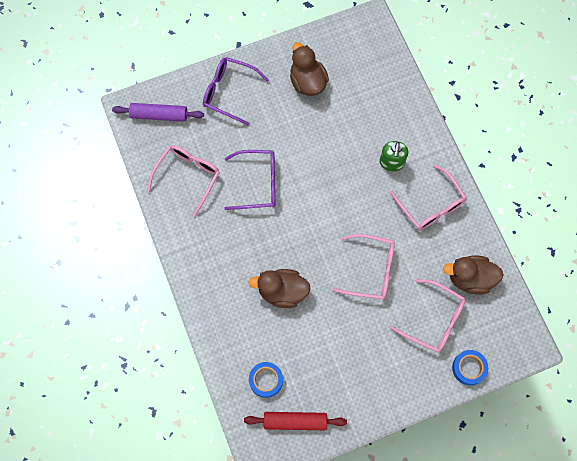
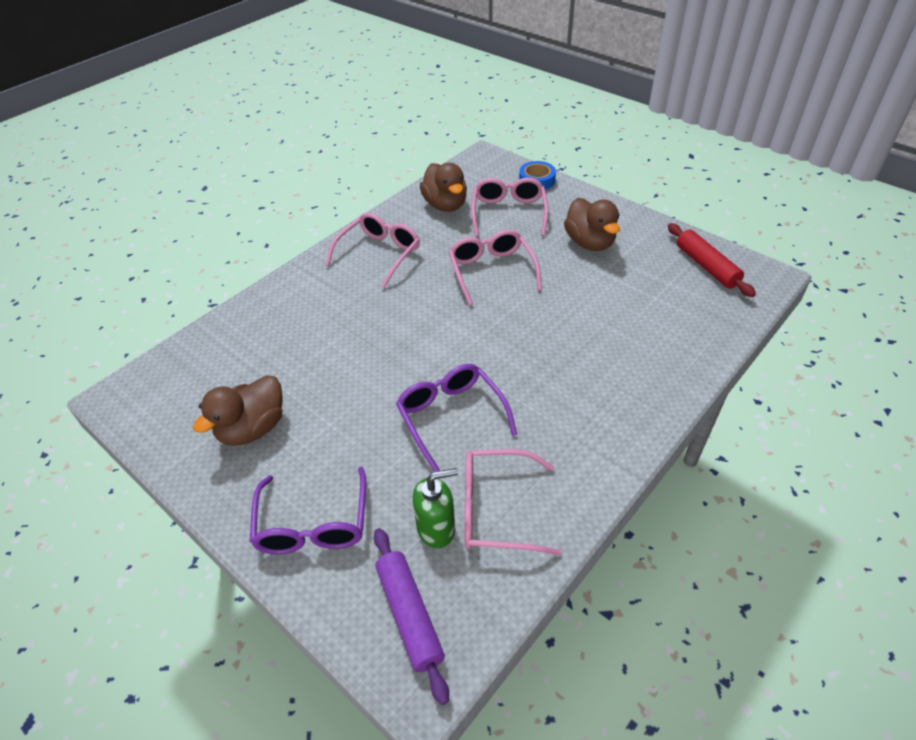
camera: 115 degrees left, 25 degrees down
(266, 380) = (691, 304): blue tape -> none
(282, 292) = (579, 331): brown duck -> brown duck (590, 243)
(391, 163) = (342, 301): green soap dispenser -> green soap dispenser (436, 528)

